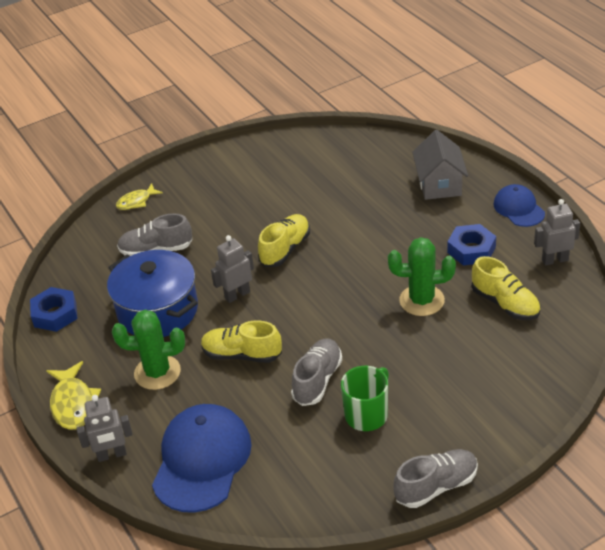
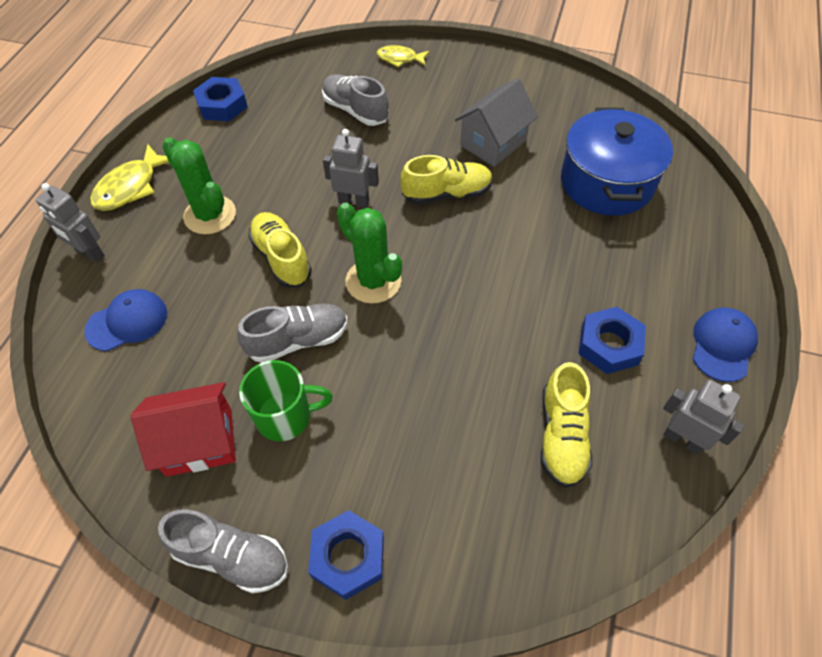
camera: 45 degrees right, 15 degrees up
(157, 310) = (284, 163): blue pot -> blue pot (606, 182)
(202, 460) = (127, 322): blue cap -> blue cap, size x0.56
(341, 465) = (199, 442): none -> red house
(422, 300) = (488, 352): green cactus -> green cactus (373, 281)
(439, 184) = (672, 249): grey house -> grey house (493, 143)
(487, 434) = (348, 557): none -> blue nut

